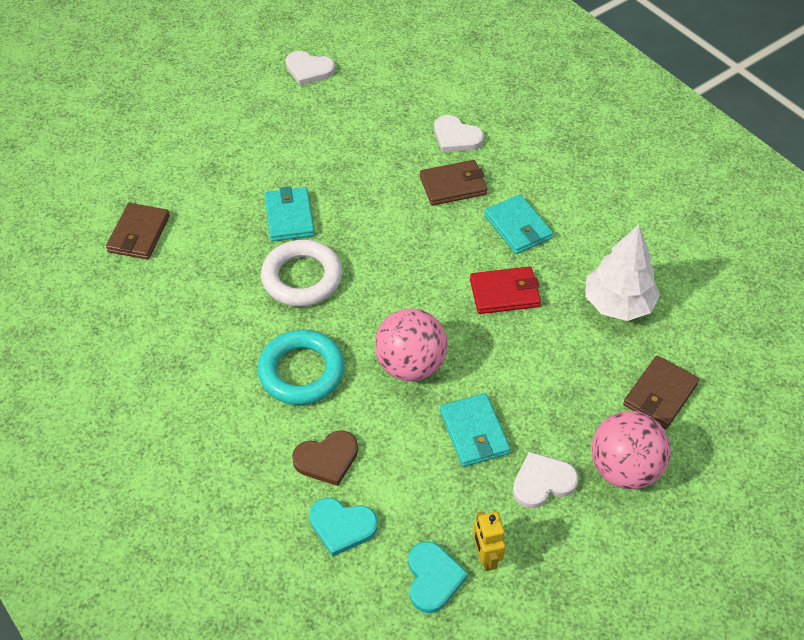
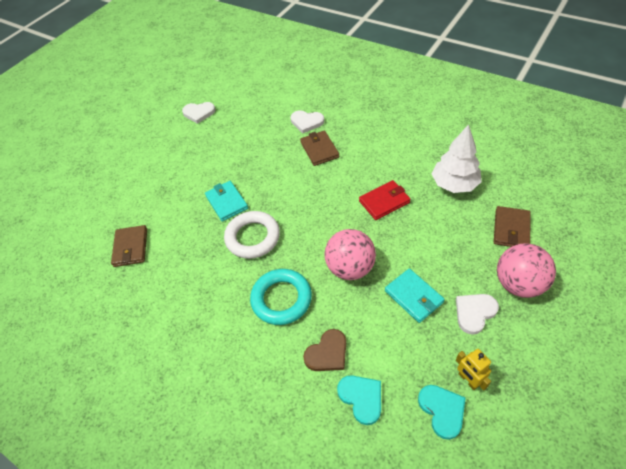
camera: 15 degrees left, 0 degrees up
(342, 526) = (361, 398): turquoise heart -> turquoise heart turned 120 degrees counterclockwise
(453, 185) = (319, 150): brown wallet -> brown wallet turned 75 degrees counterclockwise
(517, 227) = (370, 160): turquoise wallet -> none

